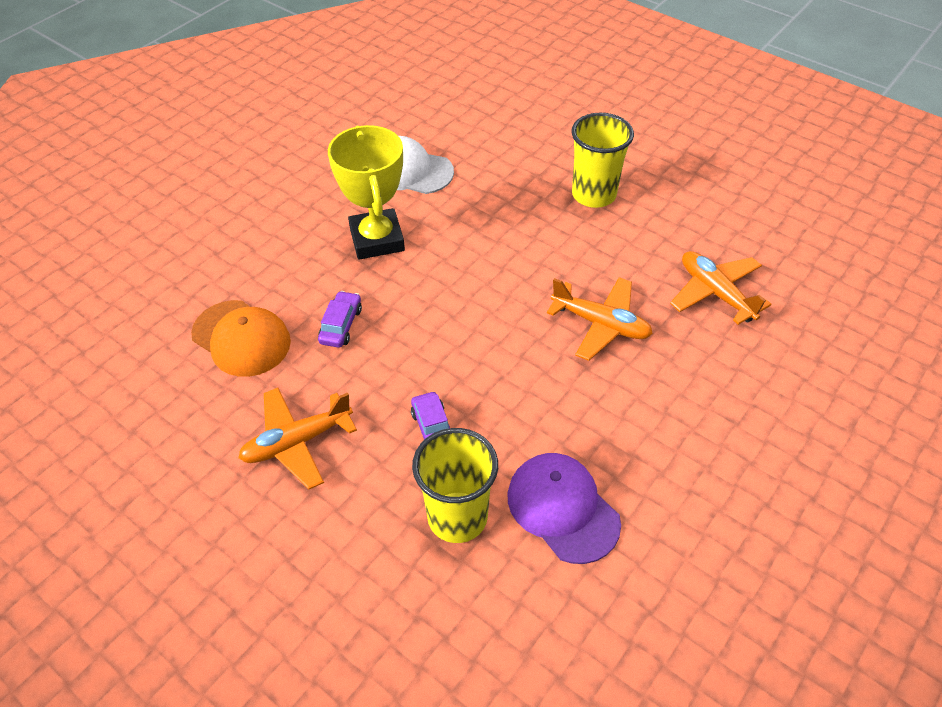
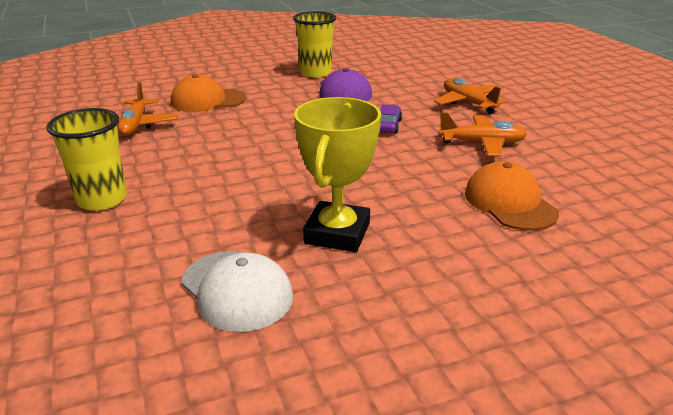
camera: 150 degrees left, 20 degrees down
(341, 325) = (416, 186): purple car -> none
(457, 517) = (401, 101): yellow cup -> yellow cup (315, 73)
(601, 324) = (228, 134): orange plane -> orange plane (468, 103)
(712, 384) = (208, 100): none -> orange cap

